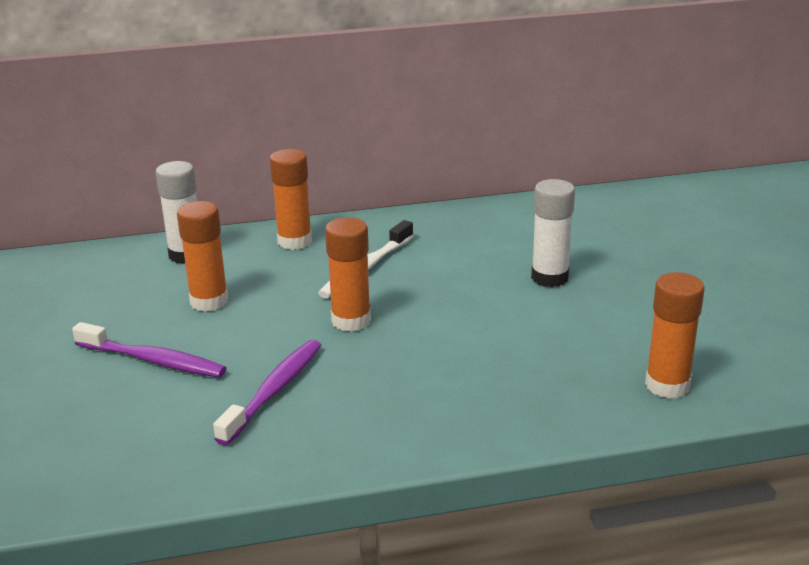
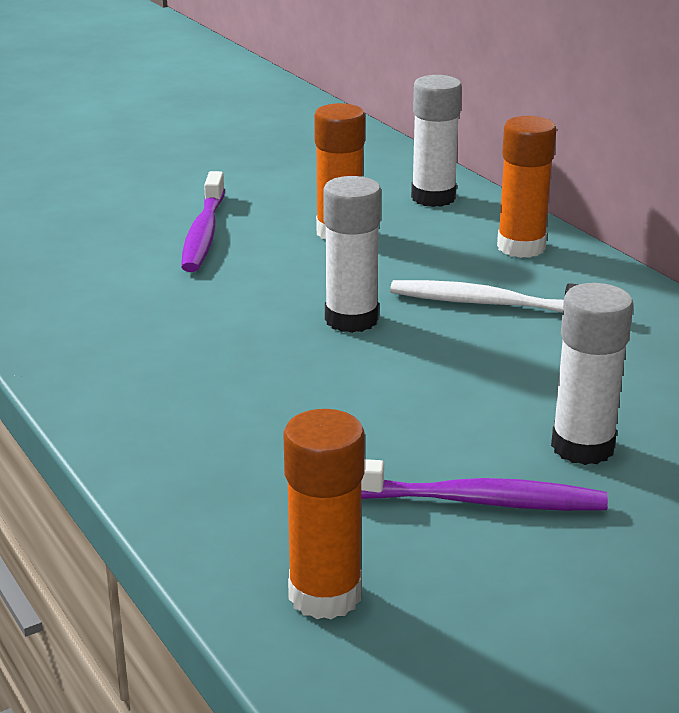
camera: 70 degrees right, 0 degrees up
(274, 391) = (176, 306): purple toothbrush -> purple toothbrush (476, 501)
(351, 321) = (351, 319): orange glue stick -> white glue stick

